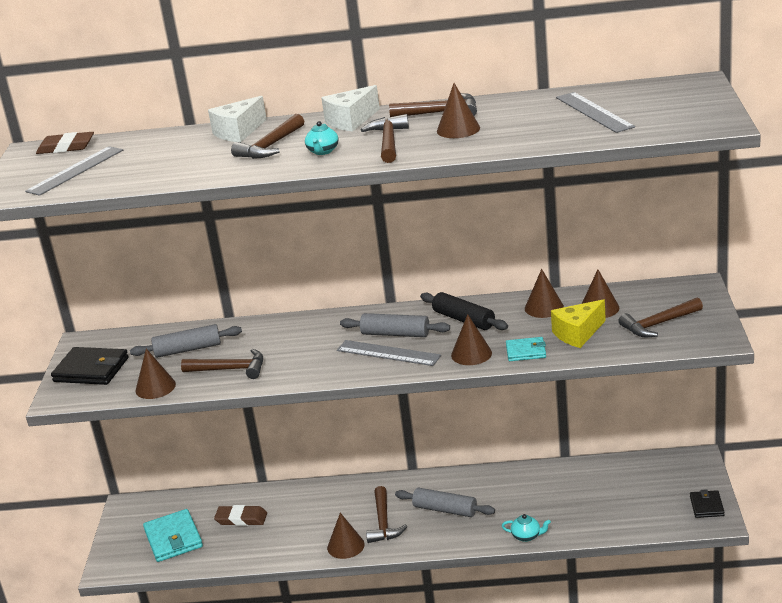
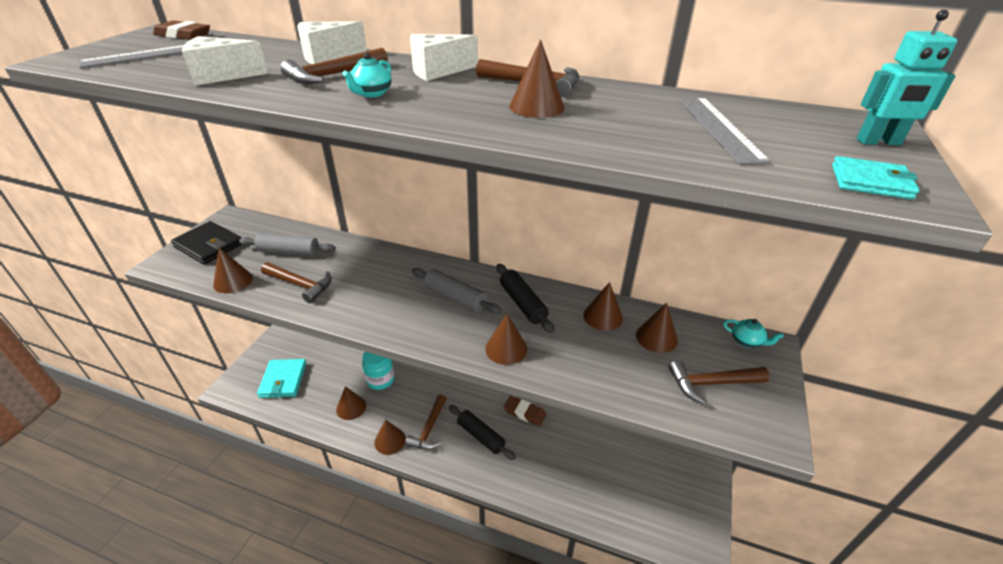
camera: 15 degrees right, 10 degrees up
(177, 169) = (222, 75): none -> white cheese
(241, 519) = (337, 381): brown eraser -> brown eraser (524, 412)
(278, 534) = (351, 407): none -> brown cone
(294, 501) = (380, 380): none -> turquoise jar
(388, 141) = (448, 101): brown hammer -> none
(388, 353) = (434, 317): grey ruler -> none
(445, 510) = (481, 436): grey rolling pin -> black rolling pin
(526, 351) = (559, 367): turquoise wallet -> turquoise wallet (870, 182)
(526, 536) = (530, 495): turquoise teapot -> turquoise teapot (747, 341)
(577, 334) = (621, 363): yellow cheese -> none
(698, 96) = (878, 142): none -> turquoise robot
(706, 506) = (700, 531): black wallet -> none

